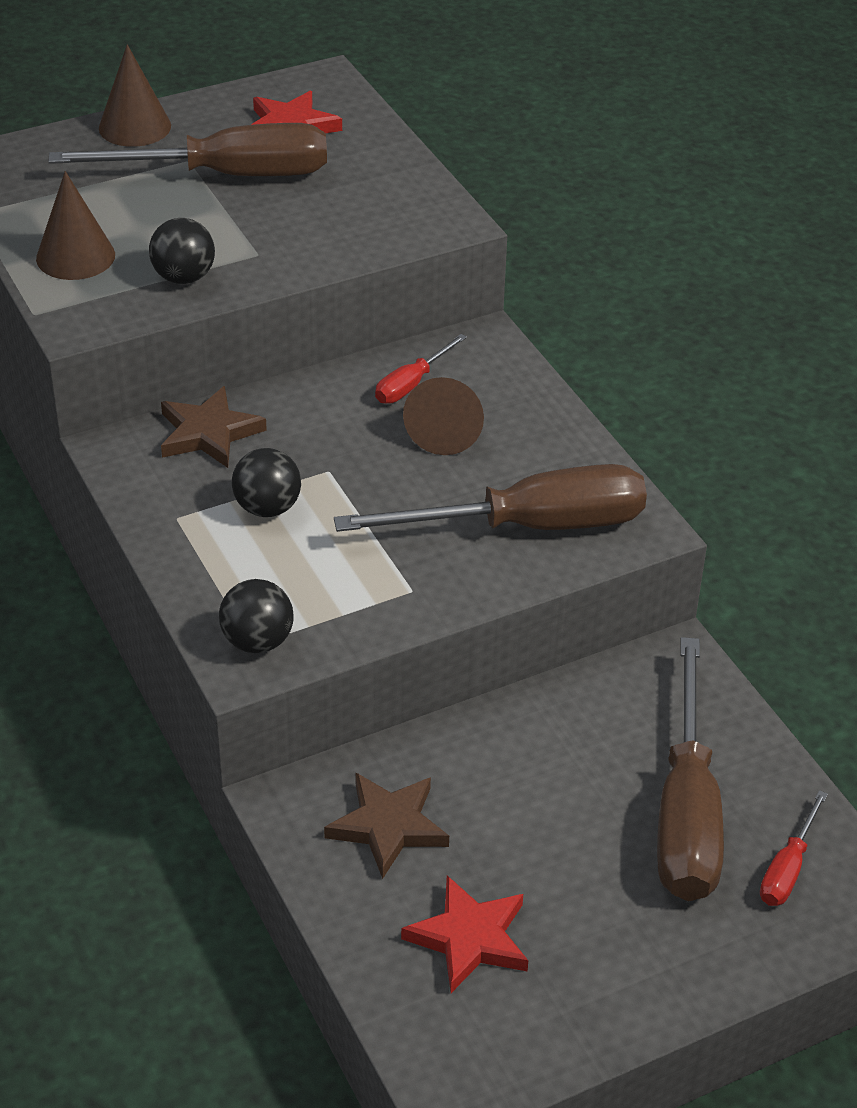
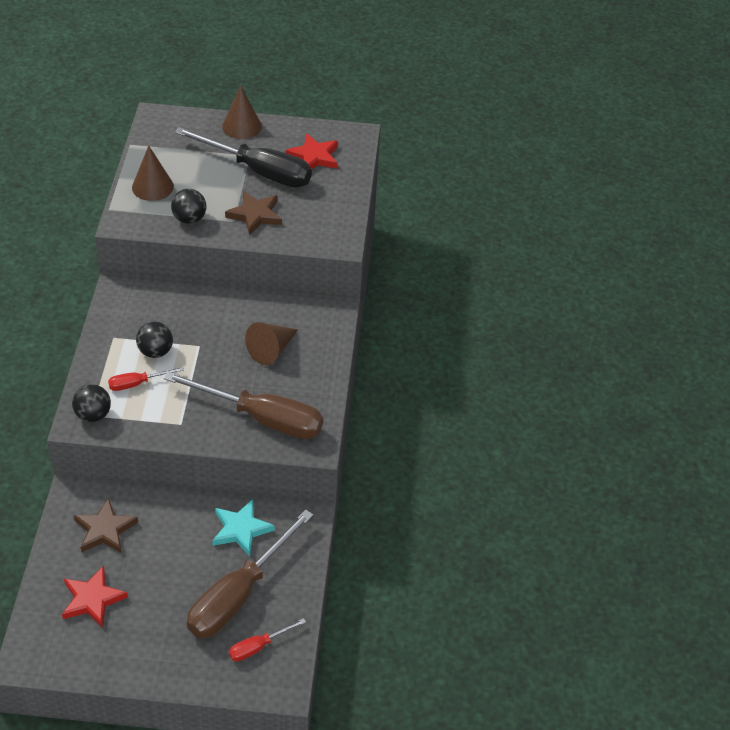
camera: 30 degrees right, 5 degrees up
(209, 433) = (164, 301): brown star -> brown star (255, 215)
(226, 176) = (259, 171): brown screwdriver -> black screwdriver
(411, 384) = (277, 318): red screwdriver -> red screwdriver (137, 383)
(598, 720) = (241, 529): none -> turquoise star

